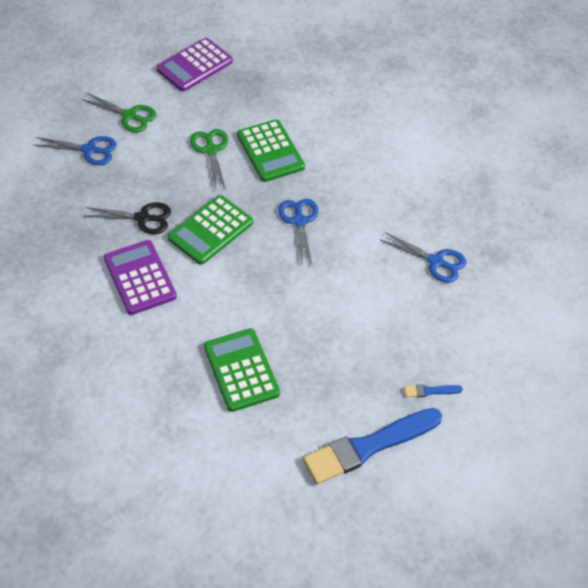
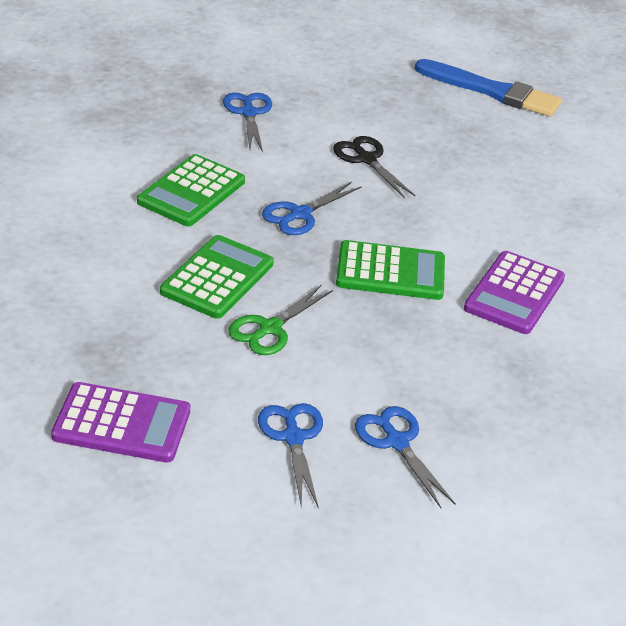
camera: 130 degrees left, 15 degrees down
(129, 116) = (293, 437): green scissors -> blue scissors
(143, 218) = (439, 333): black scissors -> black scissors (366, 159)
(241, 370) = (519, 181): green calculator -> green calculator (191, 192)
(430, 391) = (399, 77): blue brush -> none

